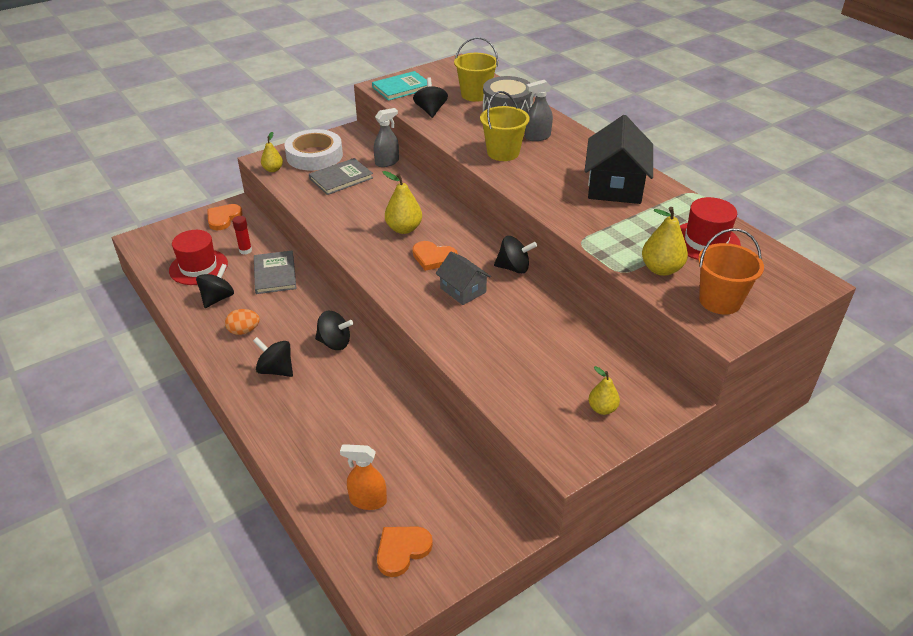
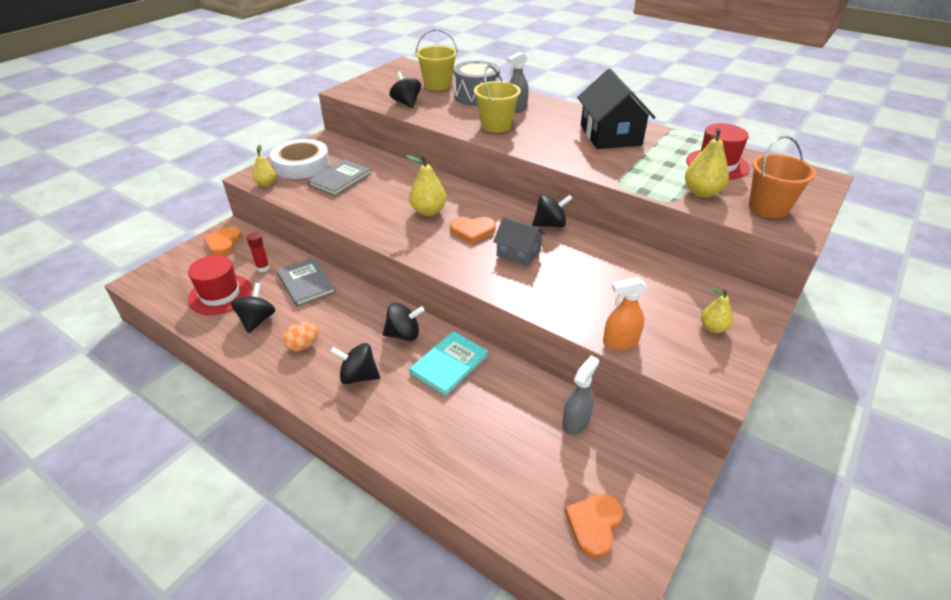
camera: 20 degrees left, 0 degrees up
(368, 500) = (529, 483): orange spray bottle -> orange spray bottle (620, 342)
(387, 162) = (376, 158): grey spray bottle -> grey spray bottle (575, 422)
(401, 88) = (366, 89): turquoise book -> turquoise book (449, 364)

